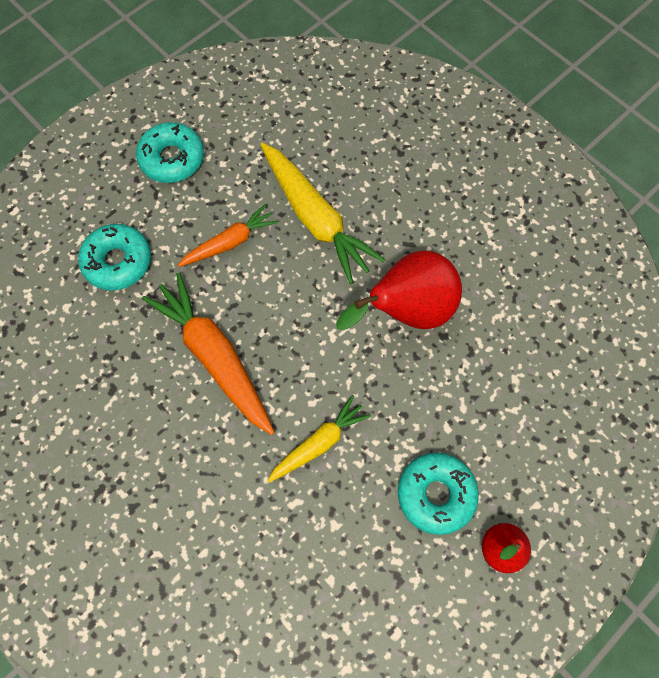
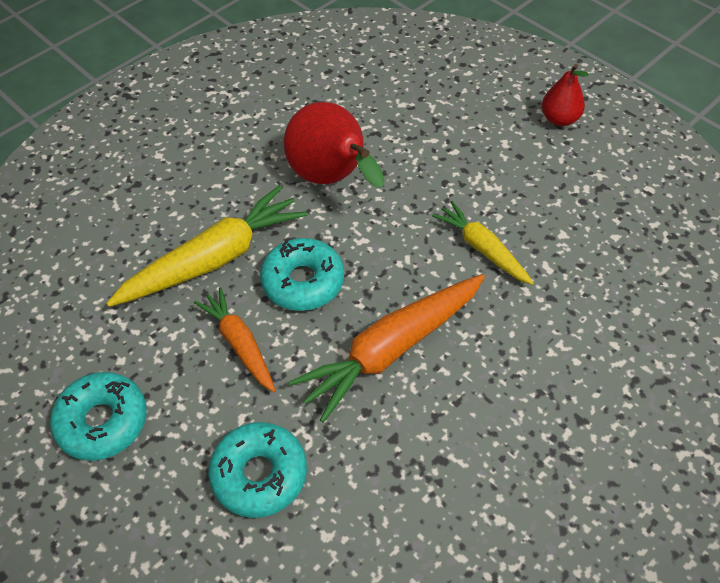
camera: 90 degrees left, 15 degrees down
(436, 494) = (519, 160): turquoise donut -> turquoise donut (303, 282)

